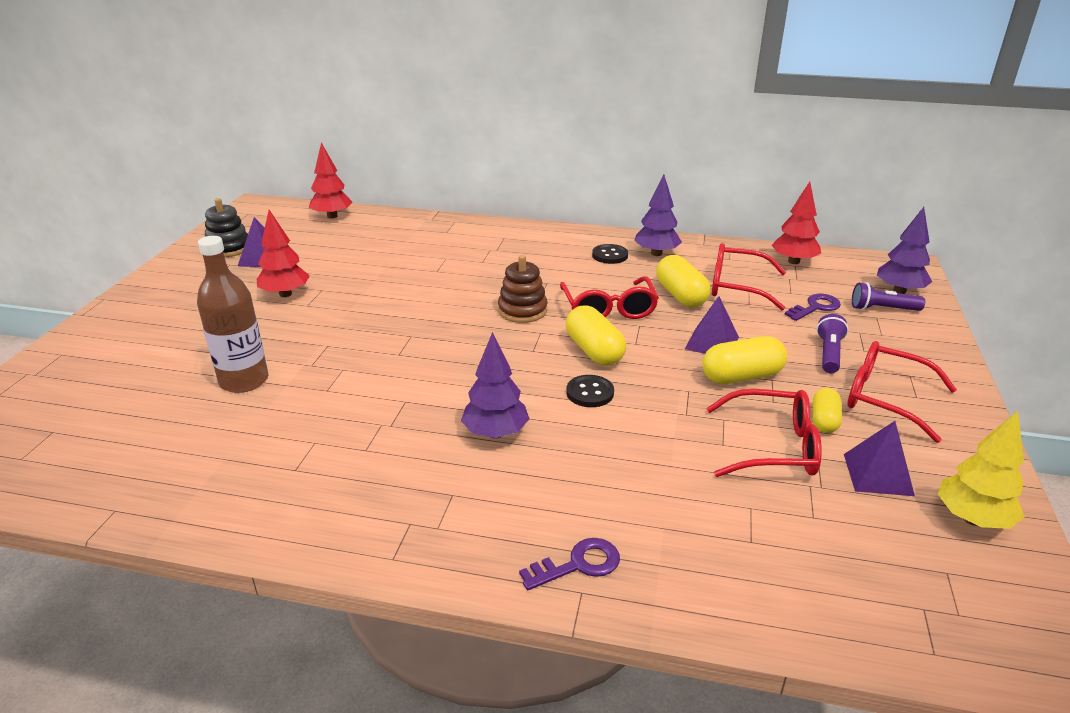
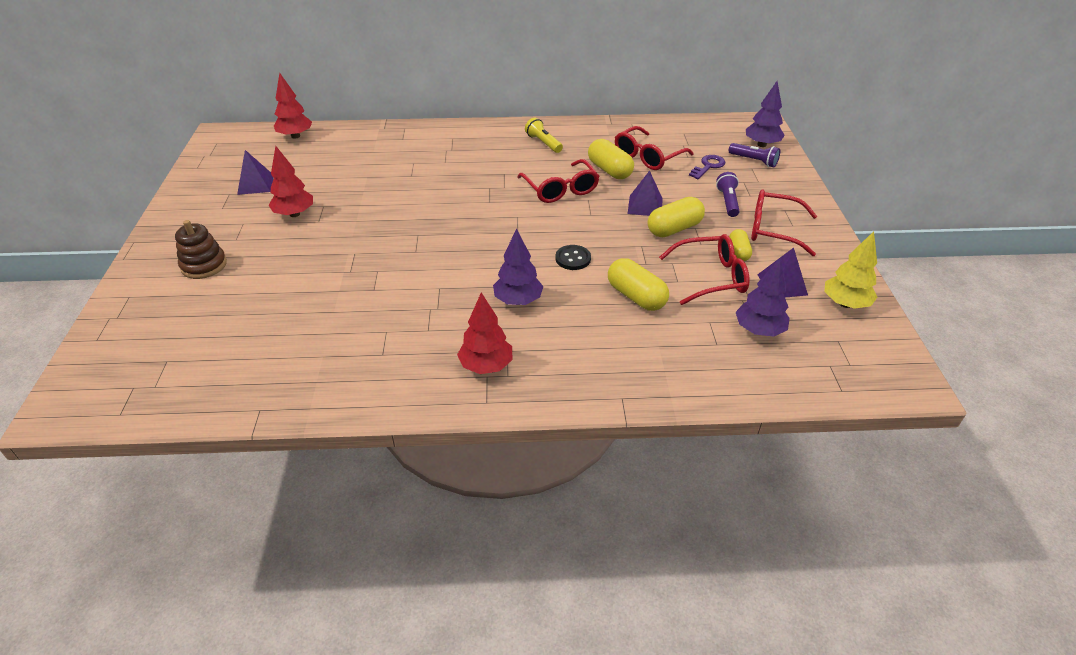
camera: 15 degrees left, 10 degrees up
(229, 248) = (219, 179): black stacking toy -> none
(244, 381) = (302, 293): brown bottle -> none
(522, 310) = (495, 200): brown stacking toy -> brown stacking toy (204, 265)
(578, 564) = (613, 381): purple key -> none
(594, 351) = (563, 225): yellow capsule -> yellow capsule (636, 296)
(610, 255) = (543, 143): black button -> yellow flashlight
(656, 253) = (578, 136): purple tree -> purple tree (759, 330)
(736, 286) = (647, 157): red glasses -> red glasses turned 45 degrees counterclockwise
(793, 261) = (682, 130): red tree -> red tree (486, 366)
(882, 309) = (754, 161): purple flashlight -> purple flashlight turned 135 degrees counterclockwise

